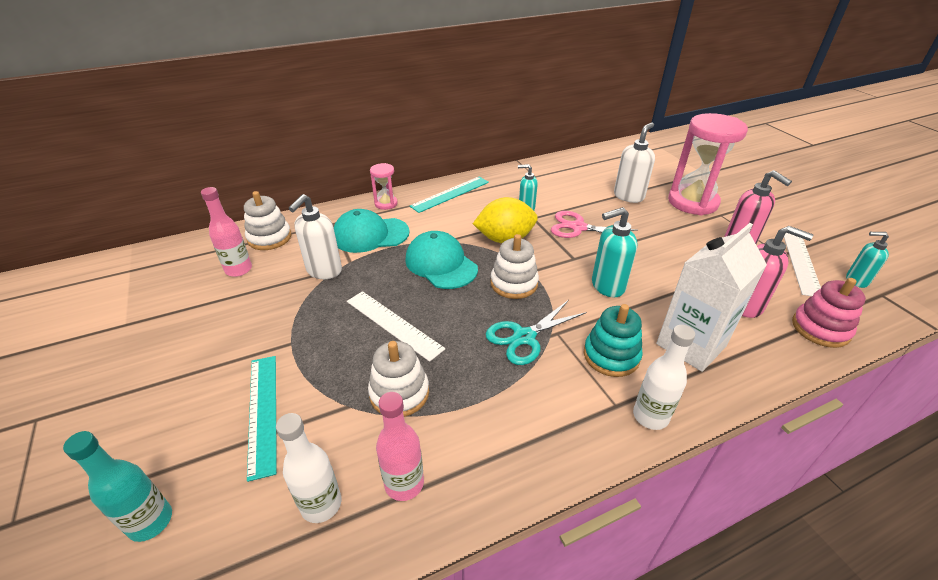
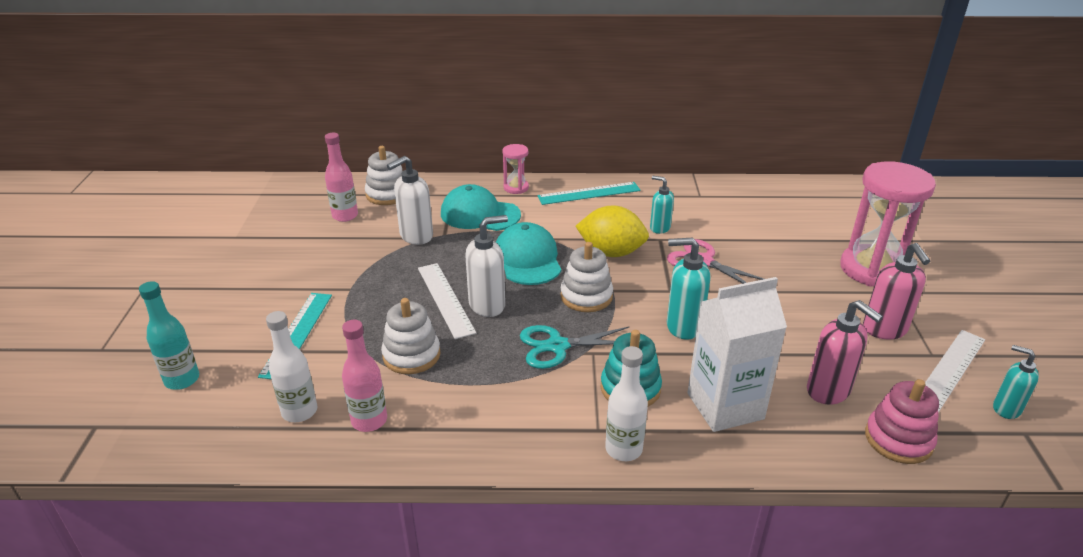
camera: 25 degrees right, 5 degrees down
(628, 196) = (794, 243): white soap dispenser -> white soap dispenser (487, 305)

